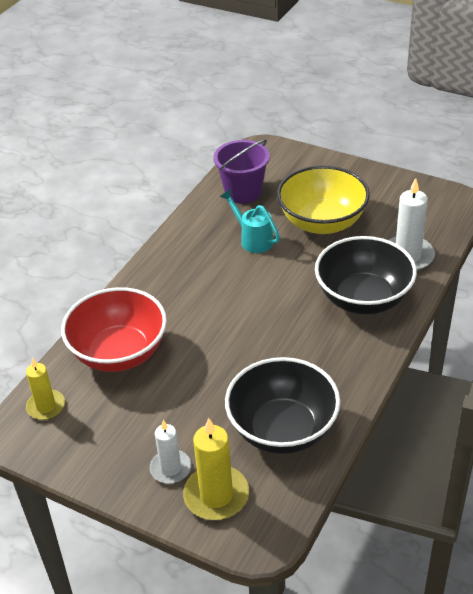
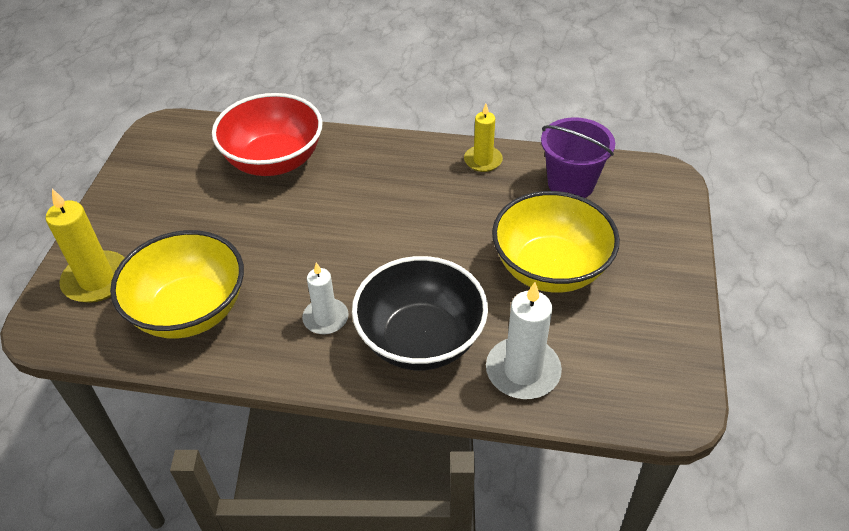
camera: 70 degrees right, 5 degrees up
(46, 406) = (195, 135): yellow candle -> yellow candle (483, 160)
(170, 468) = (128, 238): white candle -> white candle (325, 318)
(253, 239) = (487, 213): turquoise watering can -> none
(282, 429) = (190, 310): black bowl -> yellow bowl

